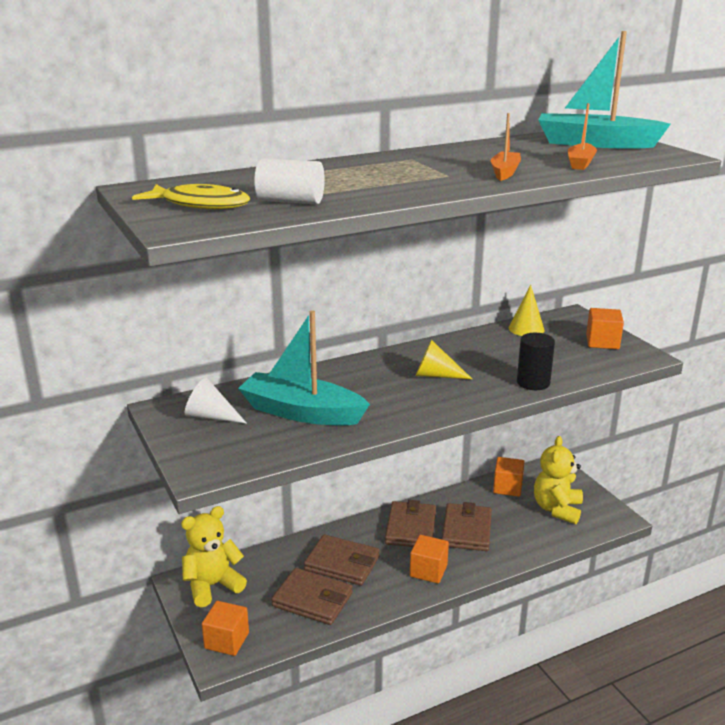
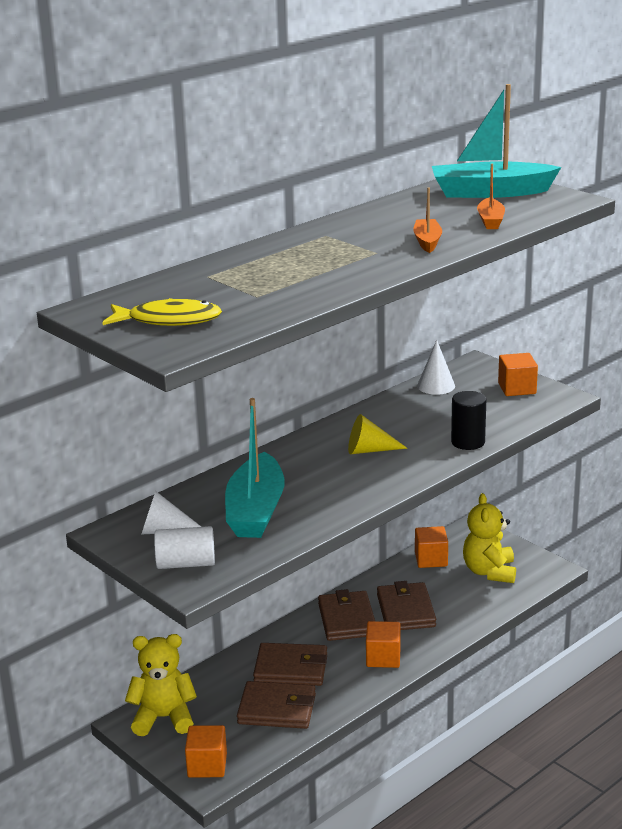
camera: 15 degrees left, 0 degrees up
(212, 586) = (163, 718): yellow teddy bear -> yellow teddy bear turned 45 degrees clockwise
(290, 201) = (252, 304): white cylinder -> white cylinder (186, 564)
(301, 412) = (256, 511): turquoise boat -> turquoise boat turned 90 degrees counterclockwise
(526, 329) = (436, 386): yellow cone -> white cone

